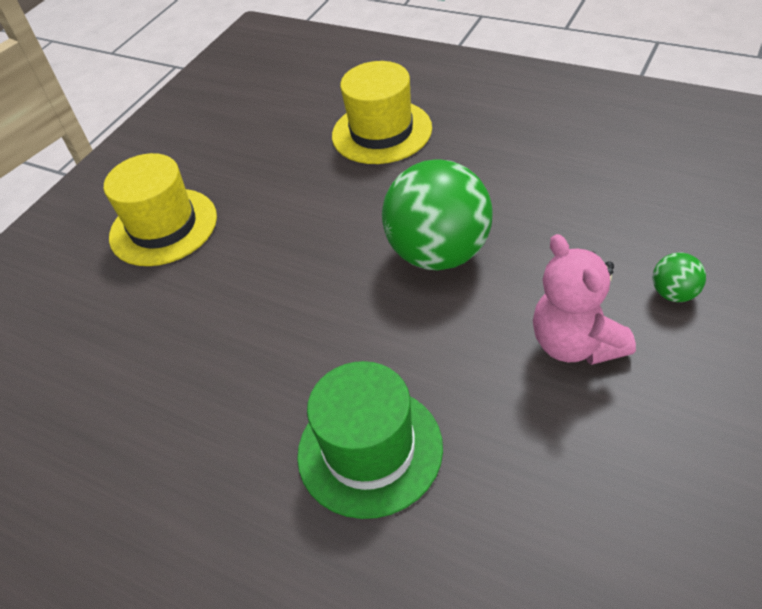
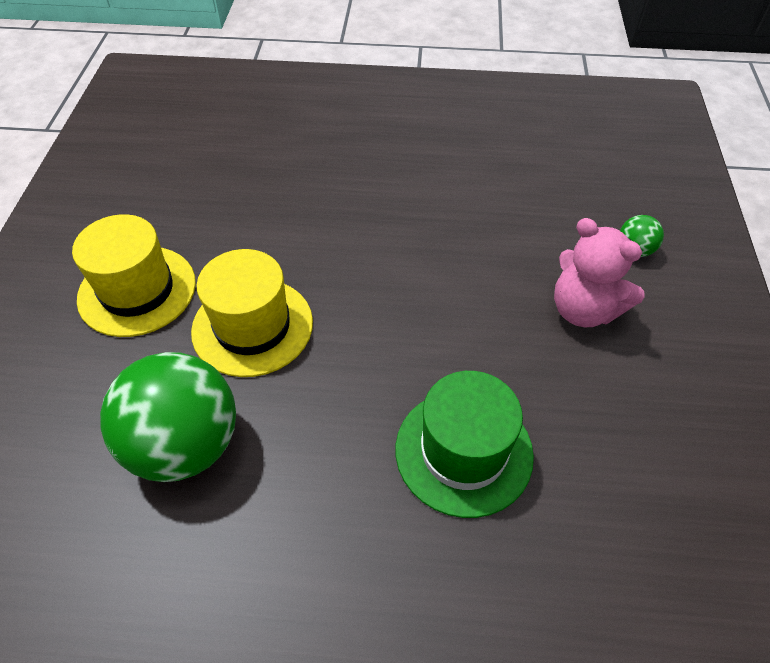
camera: 30 degrees left, 5 degrees up
(381, 132) = (316, 155): yellow hat -> yellow hat (252, 326)
(439, 253) = (430, 258): green ball -> green ball (186, 444)

